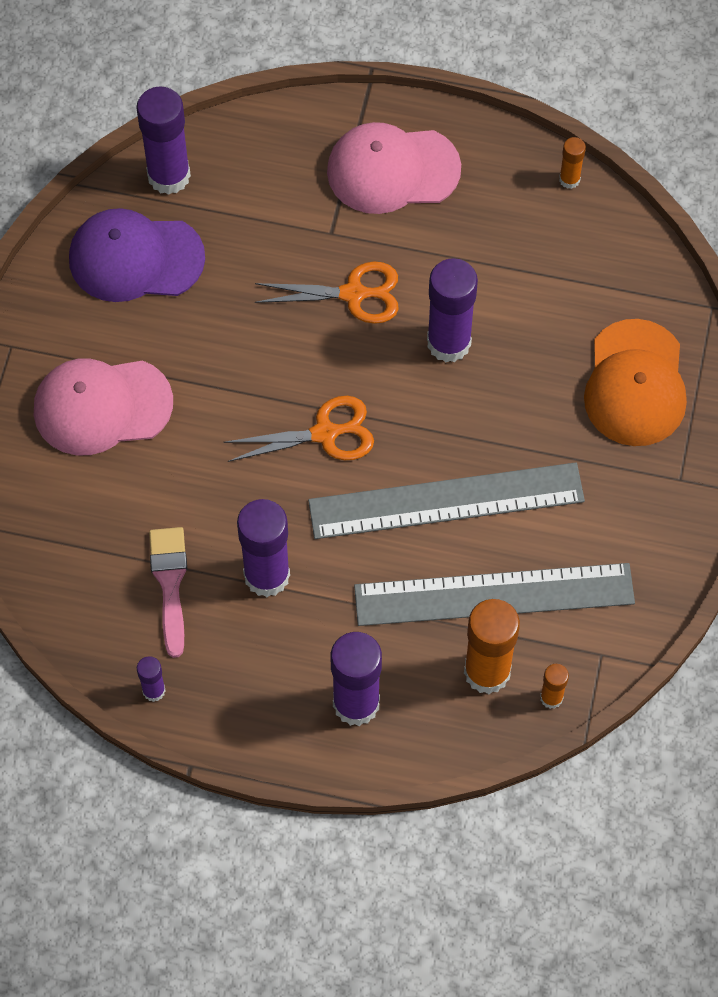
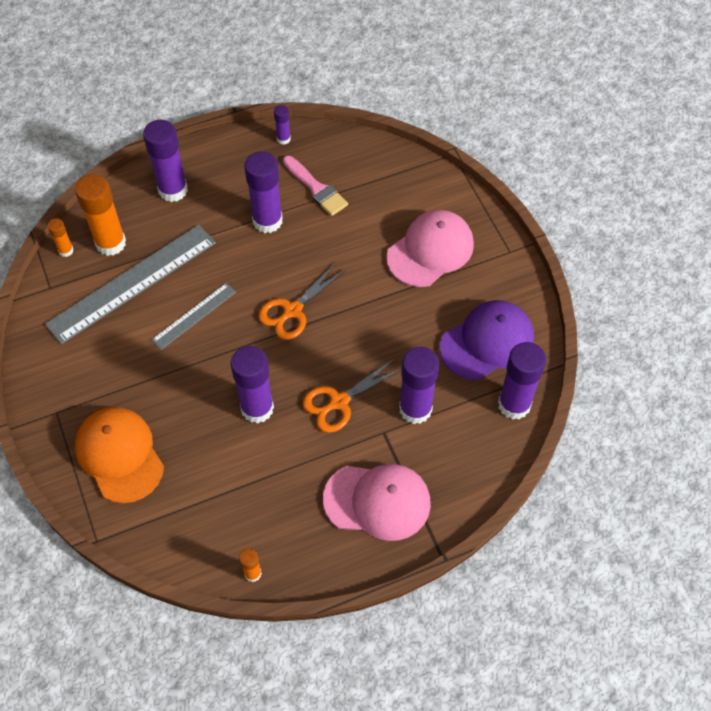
camera: 145 degrees right, 5 degrees down
(277, 235) = (415, 409): none -> purple glue stick
(392, 170) = (377, 501): pink cap -> pink cap turned 45 degrees clockwise
(446, 501) = (194, 316): grey ruler -> grey ruler, size x0.51

